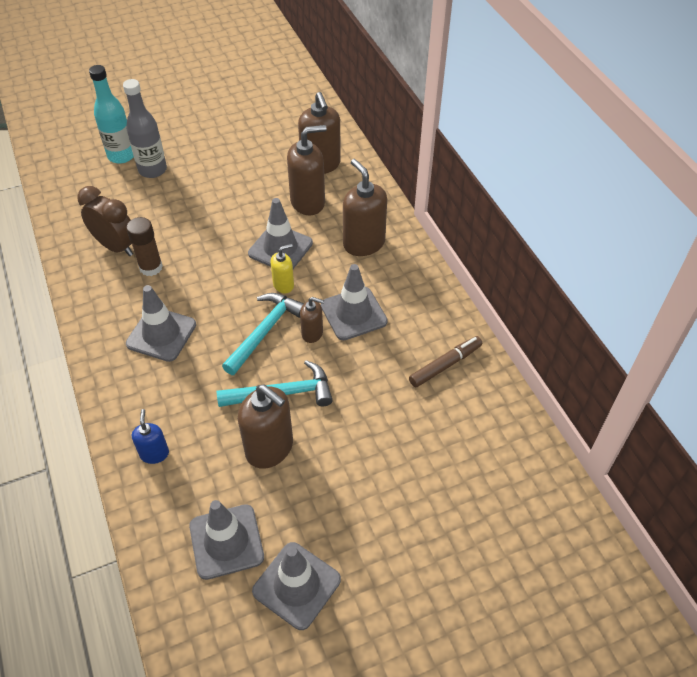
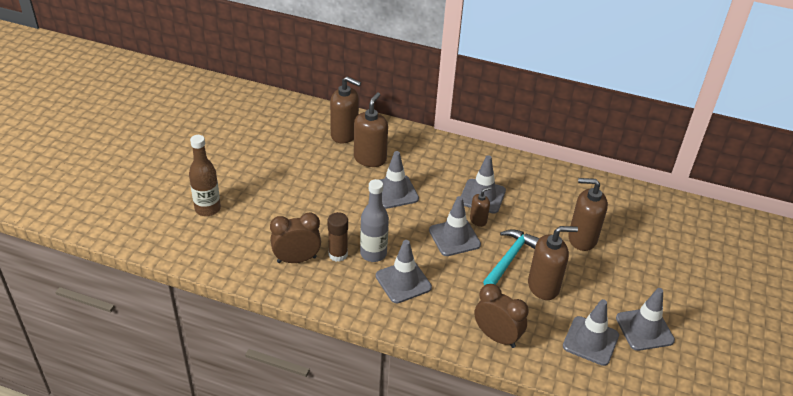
camera: 50 degrees left, 10 degrees down
(121, 156) = (207, 209): turquoise bottle -> brown bottle
(152, 170) = (244, 203): grey bottle -> grey bottle (373, 253)
(154, 454) = (496, 337): blue soap dispenser -> brown clock
(265, 331) = (454, 237): turquoise hammer -> grey traffic cone
(283, 285) = (426, 208): yellow soap dispenser -> none
(363, 243) = (433, 159): brown soap dispenser -> brown soap dispenser (582, 239)
(445, 365) = (557, 188): brown marker -> none

